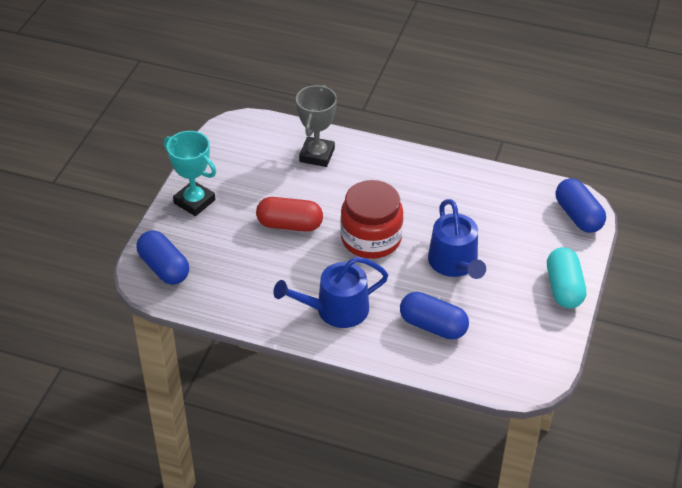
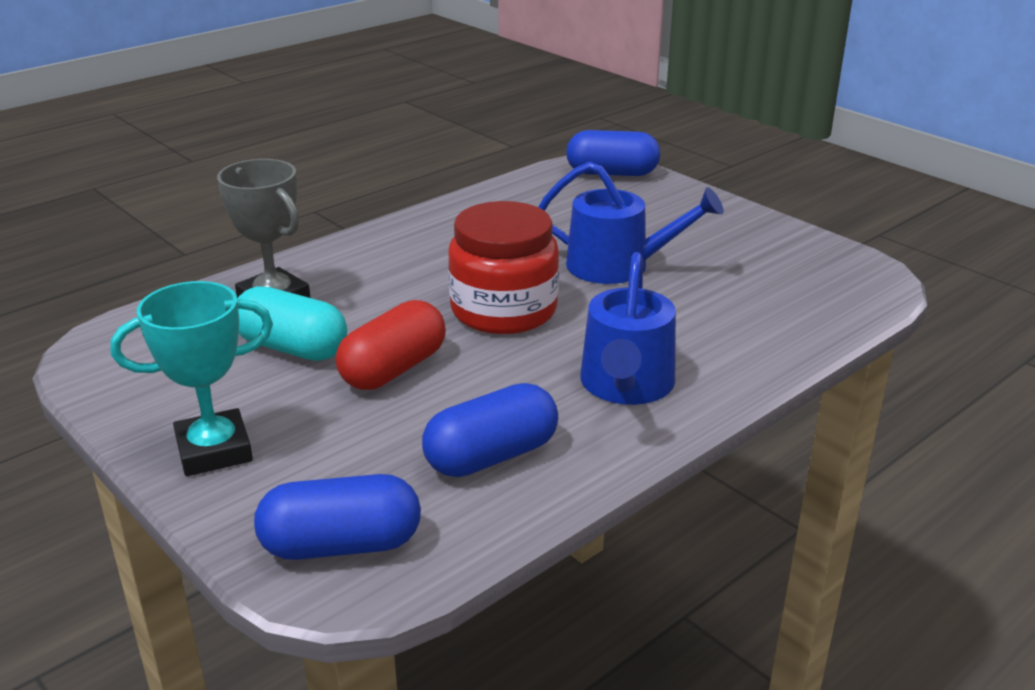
camera: 60 degrees left, 15 degrees down
(433, 326) = (725, 316): blue capsule -> blue capsule (491, 456)
(564, 288) = (726, 215): turquoise capsule -> turquoise capsule (292, 348)

